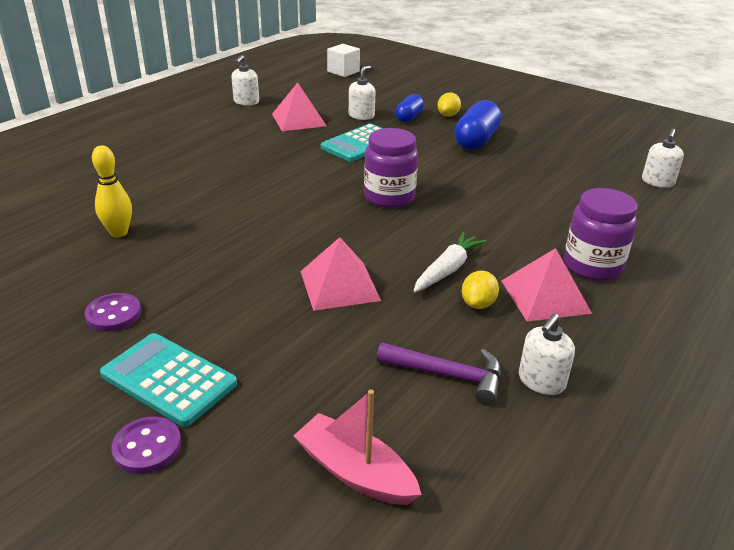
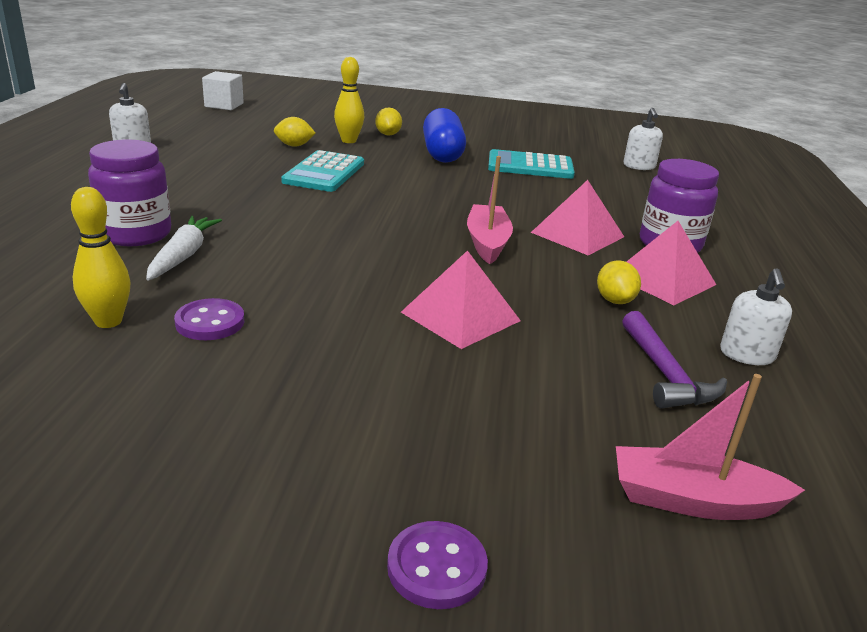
camera: 30 degrees left, 5 degrees down
(114, 314) = (210, 421): purple button -> purple button (210, 322)
(168, 379) = (374, 476): turquoise calculator -> turquoise calculator (530, 166)
(298, 120) = (222, 158): pink pyramid -> pink pyramid (577, 234)
(361, 116) = (294, 145): white soap dispenser -> yellow lemon
(389, 197) = (414, 219): purple jar -> purple jar (136, 234)
(409, 117) = (349, 141): blue capsule -> yellow bowling pin
(426, 229) = (487, 243): none -> pink boat
(447, 269) = (550, 275): white carrot -> white carrot (183, 256)
(448, 375) = (665, 374): purple hammer -> purple hammer turned 90 degrees clockwise

